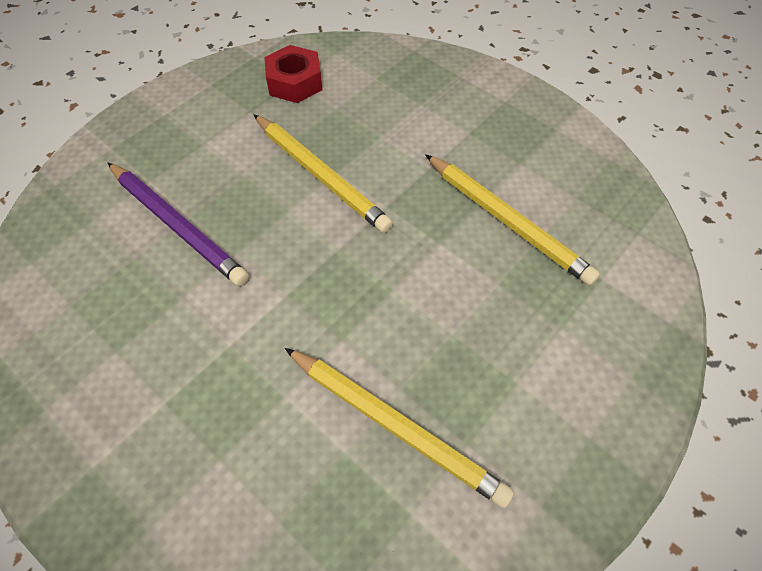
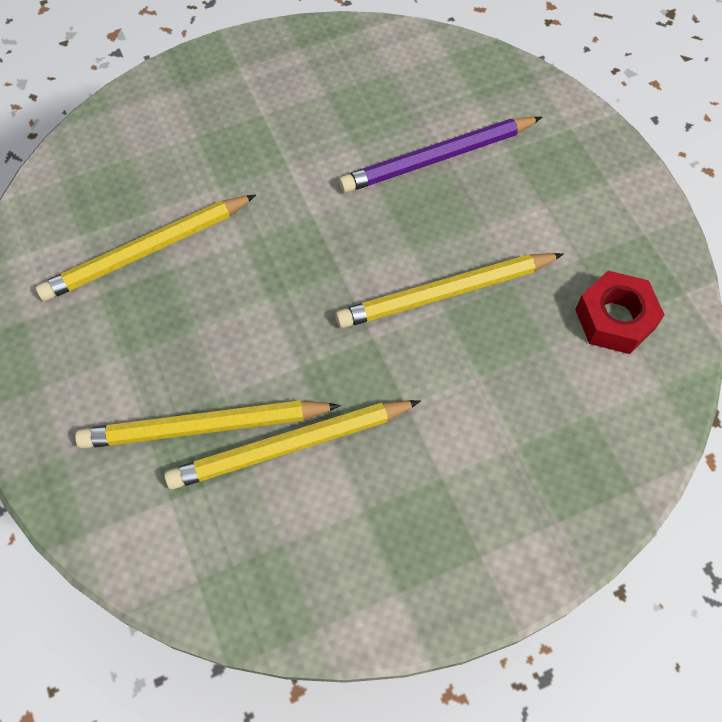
camera: 115 degrees right, 5 degrees up
(532, 284) = (204, 426): none -> yellow pencil

